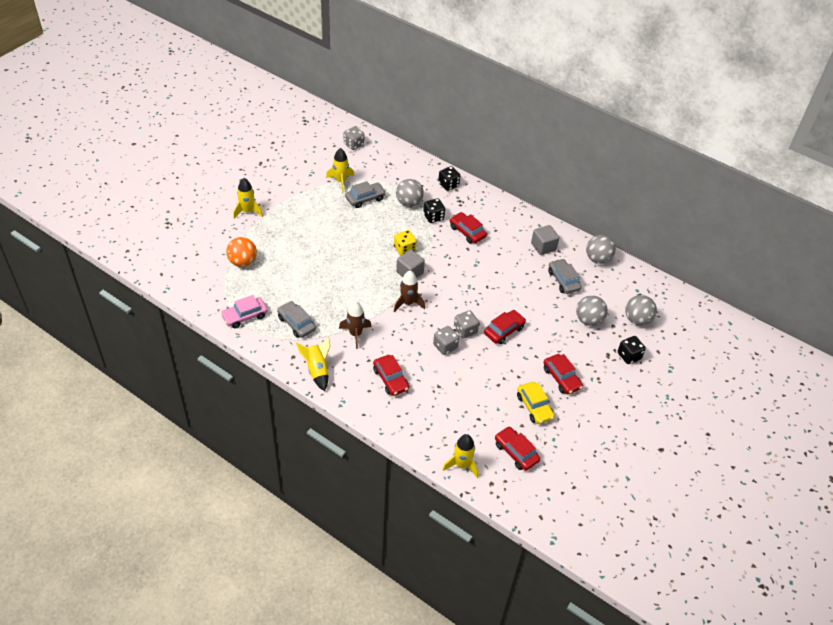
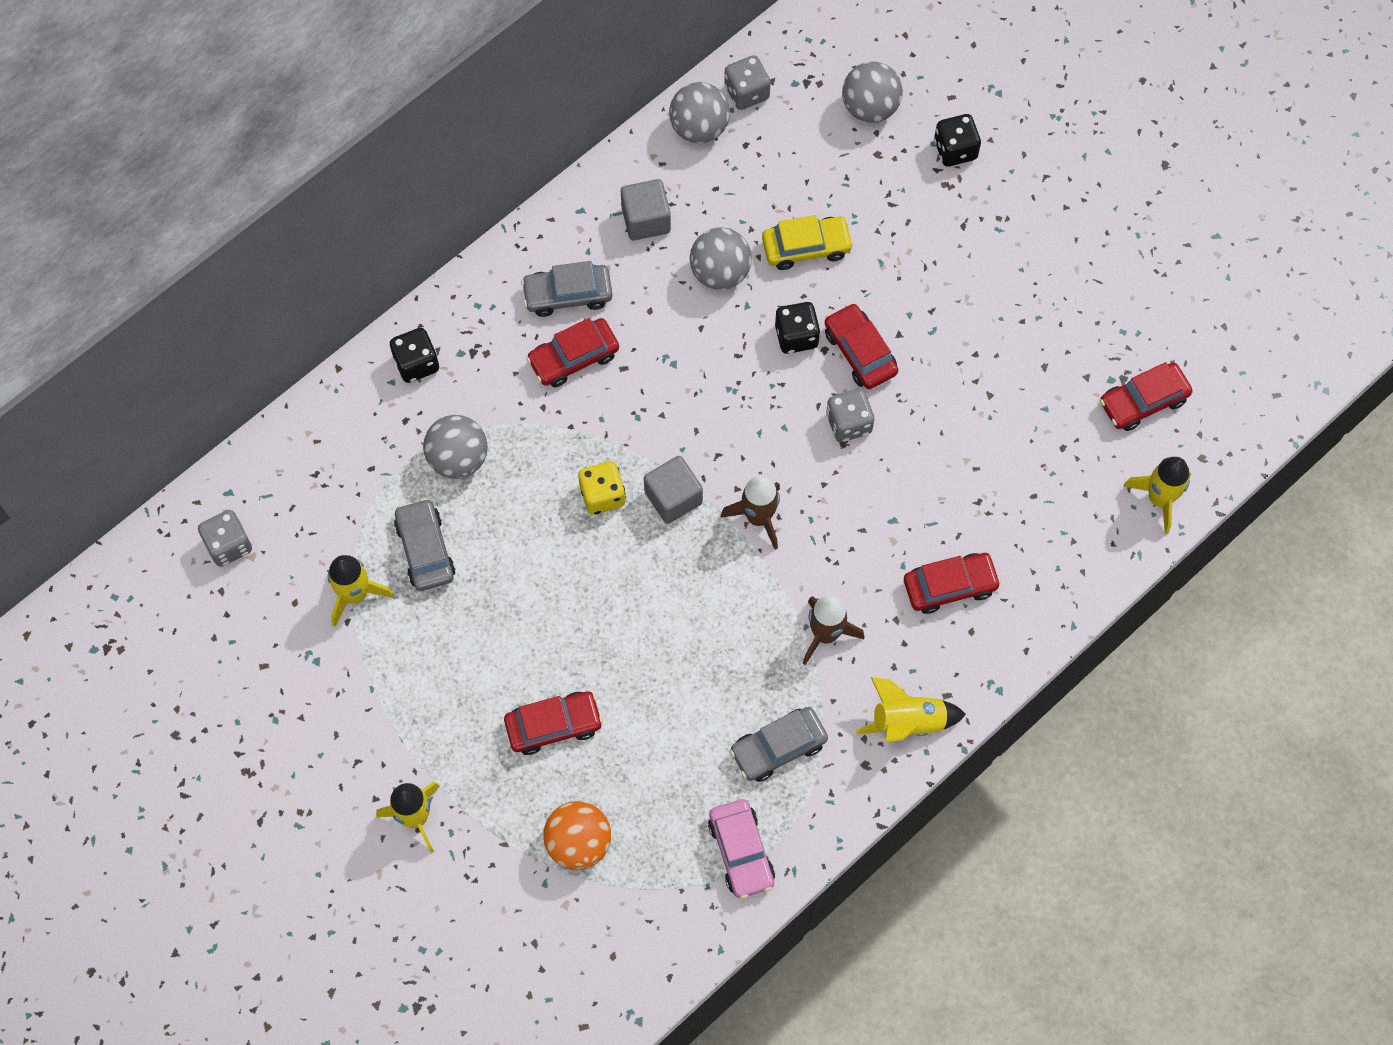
camera: 75 degrees left, 20 degrees up
(433, 217) = (514, 416): black dice -> black dice (796, 336)
(445, 346) = (883, 469): grey dice -> grey dice (746, 92)
(534, 407) = (1049, 345): yellow car -> yellow car (806, 247)
(561, 378) = (990, 280): red car -> red car (553, 725)
(563, 280) = (746, 208): grey car -> grey car (568, 295)
(589, 320) = (858, 192): grey ball -> grey ball (720, 272)

